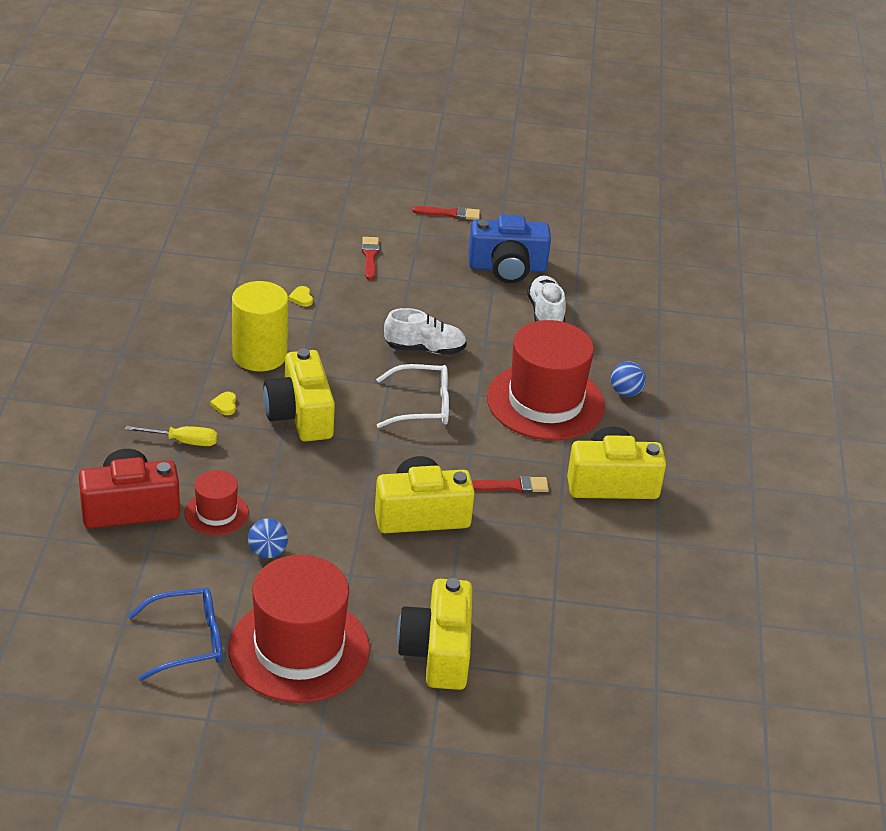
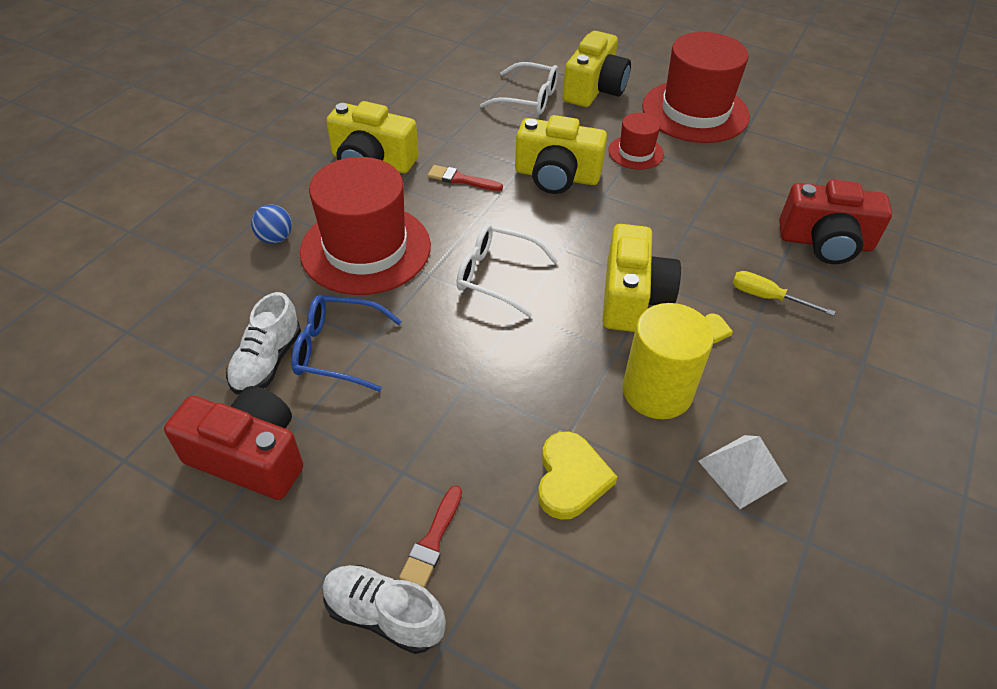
camera: 155 degrees left, 10 degrees up
(188, 641) = (779, 133): blue glasses -> blue glasses (337, 350)
(189, 324) = (742, 470): none -> white pyramid
(216, 513) = (742, 219): red hat -> red hat (635, 152)
(267, 552) = (702, 177): blue ball -> none
(301, 298) = (571, 478): yellow heart -> yellow heart, size x2.18
(425, 349) = (451, 347): white shoe -> white shoe (383, 615)
(450, 214) = (240, 616): red brush -> none
(507, 268) = (249, 456): blue camera -> red camera
(508, 613) = (528, 98): none -> white glasses

